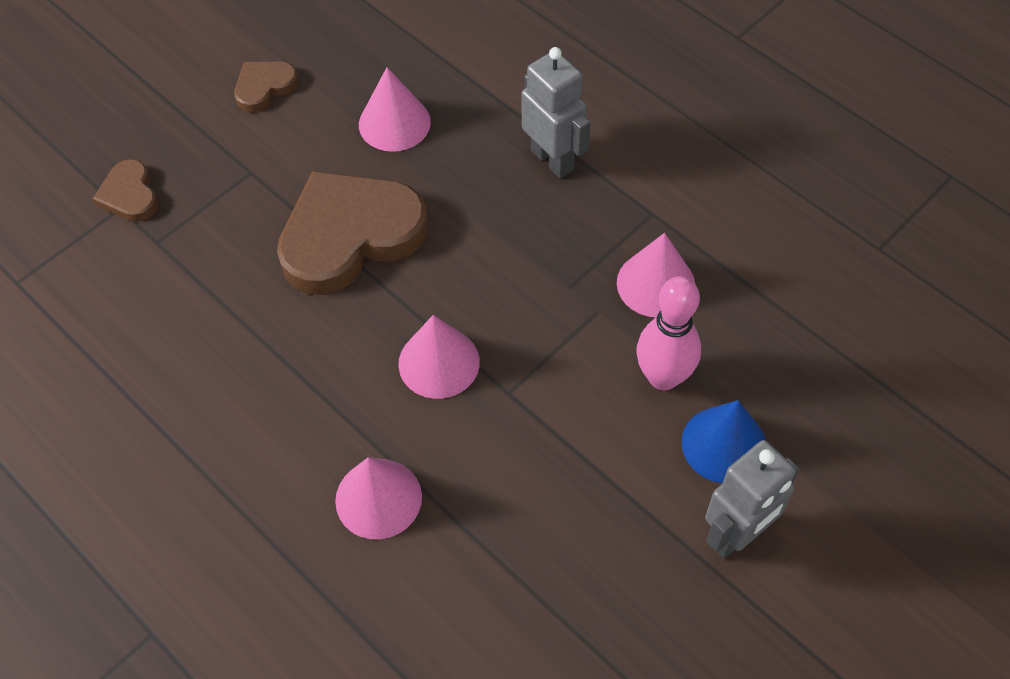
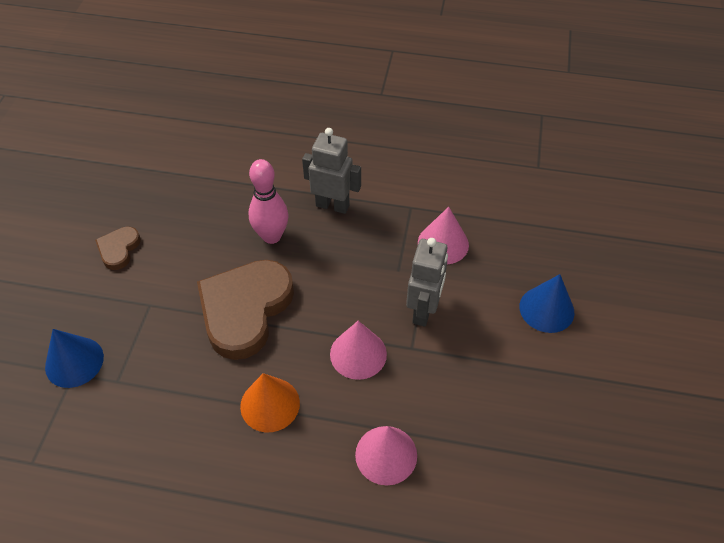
camera: 35 degrees left, 5 degrees down
(129, 195) = (74, 362): brown heart -> blue cone
(295, 362) = (270, 404): none -> orange cone
(394, 123) = (221, 230): pink cone -> none
(663, 377) = (487, 291): pink bowling pin -> pink bowling pin (271, 236)
(737, 534) = (592, 353): grey robot -> grey robot (423, 311)

